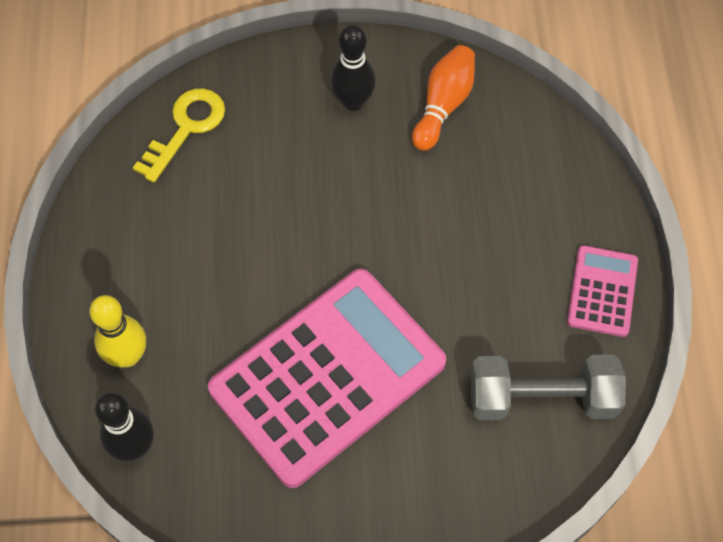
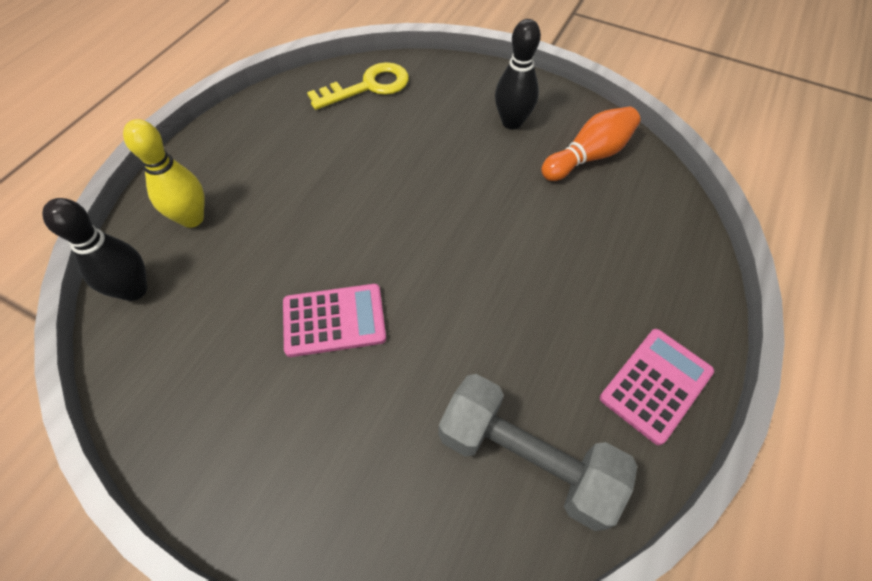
camera: 30 degrees right, 5 degrees down
(328, 376) = (334, 320): pink calculator -> pink calculator, size x0.45

